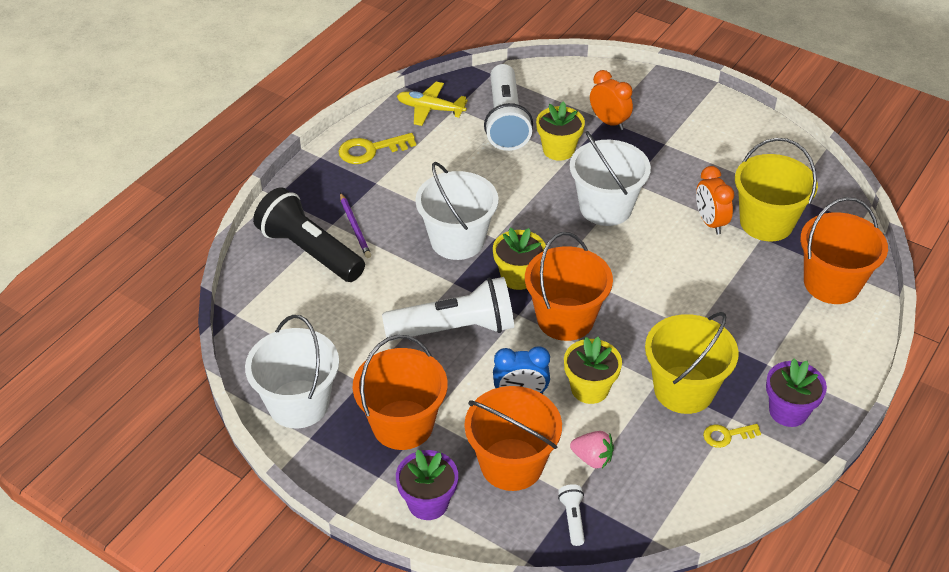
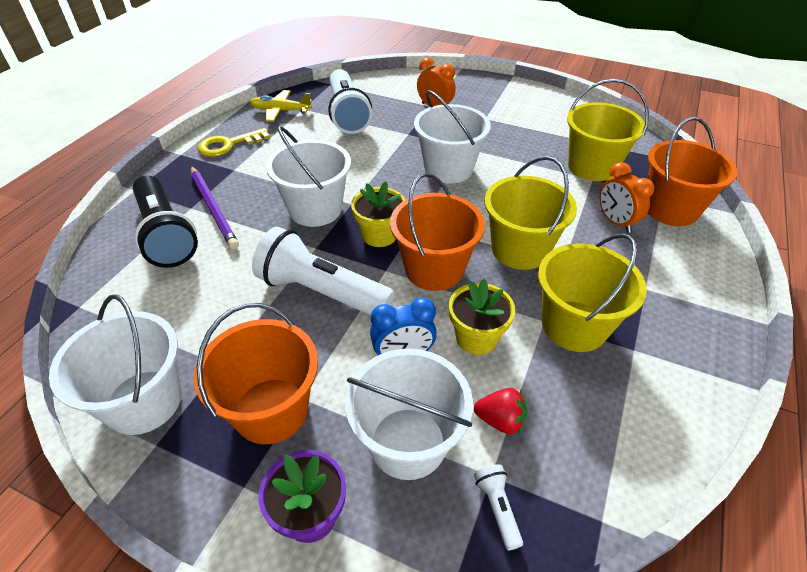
camera: 10 degrees left, 0 degrees up
(309, 251) = (166, 234): black flashlight -> black flashlight turned 150 degrees counterclockwise
(355, 227) = (213, 208): purple pencil -> purple pencil, size x1.54
(454, 328) = (321, 292): white flashlight -> white flashlight turned 135 degrees counterclockwise
(511, 464) = (408, 443): orange bucket -> white bucket
(558, 150) = (396, 130): yellow flower pot -> none
(592, 458) = (500, 420): pink strawberry -> red strawberry
(655, 309) = (519, 250): none -> yellow bucket
(710, 222) = (544, 171): orange clock -> orange clock (615, 222)
(726, 435) = (637, 370): yellow key -> none
(788, 411) = (688, 334): purple flower pot -> none

